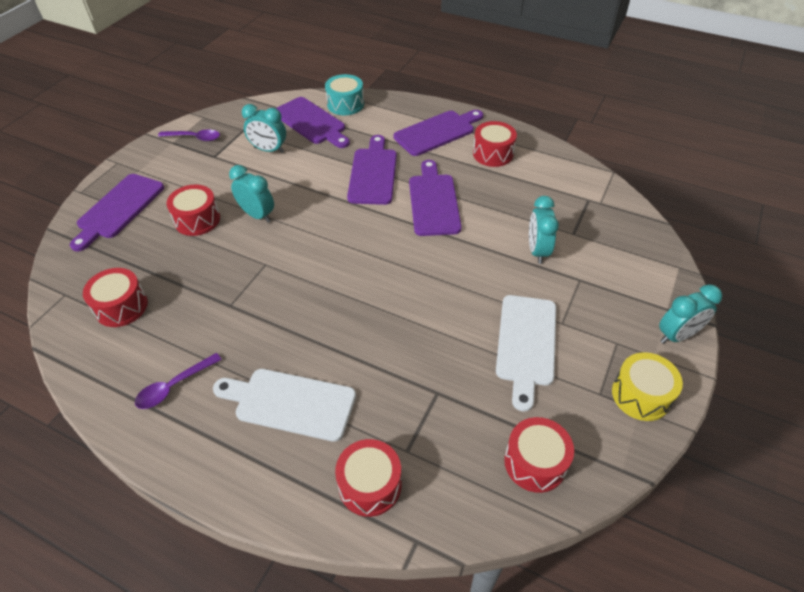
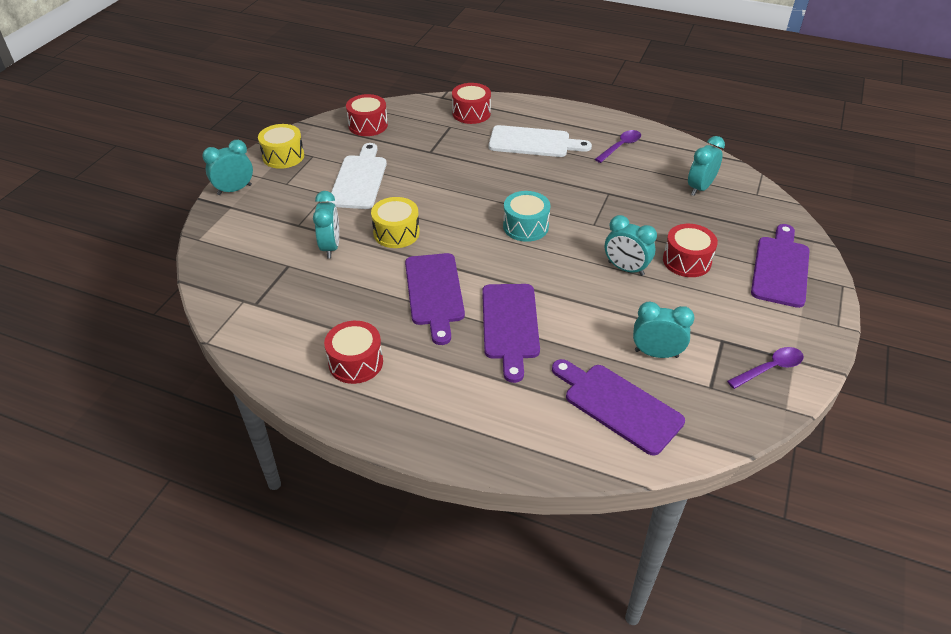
camera: 175 degrees right, 5 degrees down
(121, 306) = (700, 188): red drum -> turquoise clock
(194, 138) = (769, 368): purple spoon -> purple spoon turned 150 degrees clockwise
(345, 104) = (578, 447): turquoise drum -> turquoise drum (525, 226)
(437, 132) = (430, 396): purple cutting board -> none
(472, 264) = (396, 233): none -> yellow drum

